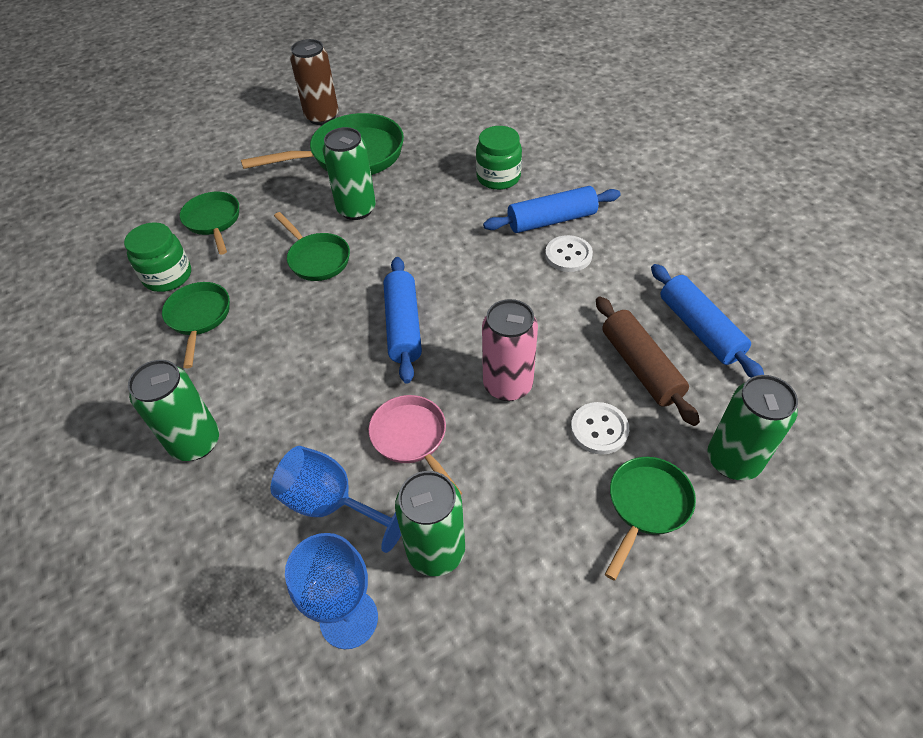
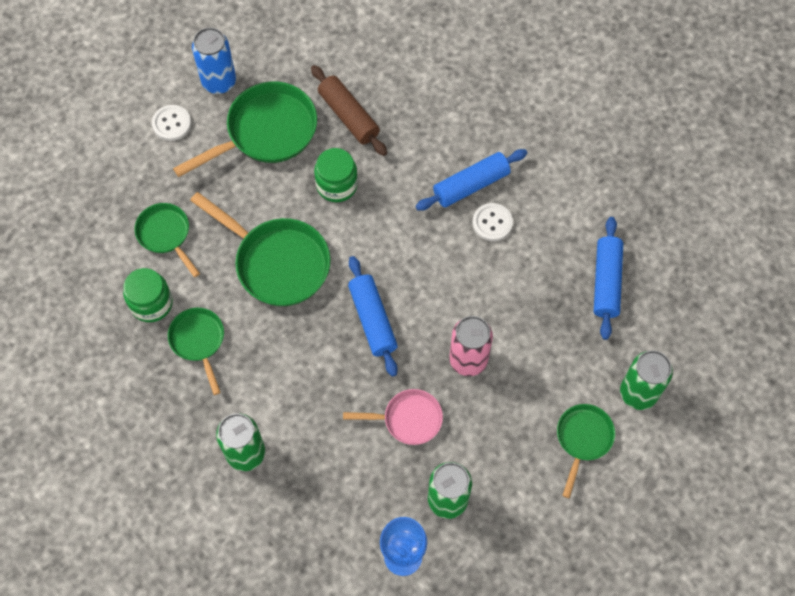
camera: 15 degrees left, 15 degrees up
(317, 259) = (277, 262): green pan -> green pan, size x1.71
(322, 117) = (219, 82): brown can -> blue can
(332, 504) = (366, 481): blue goblet -> none
(356, 209) = (293, 199): green can -> none
(412, 439) = (408, 419): pink pan -> pink pan turned 135 degrees clockwise
(498, 177) = (413, 140): green jar -> green jar (337, 185)
(599, 429) = (542, 385): white button -> white button (171, 124)
(641, 367) = (565, 325): brown rolling pin -> brown rolling pin (349, 116)
(700, 329) = (606, 282): blue rolling pin -> blue rolling pin turned 45 degrees clockwise

